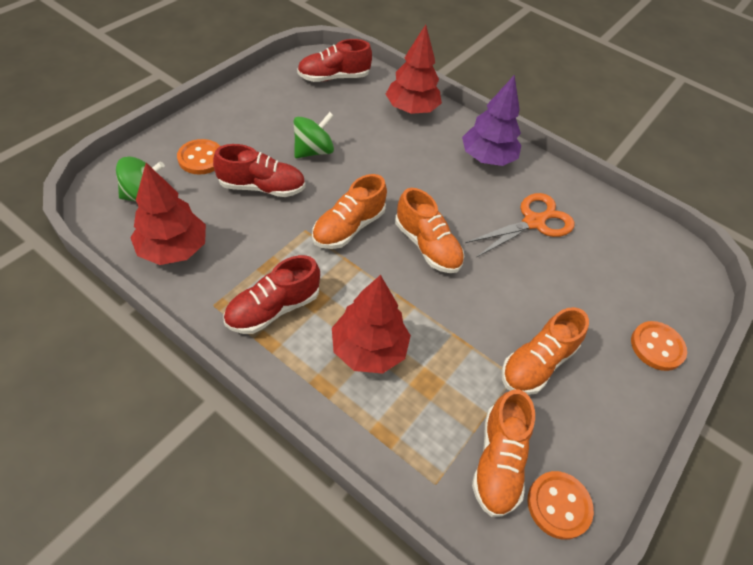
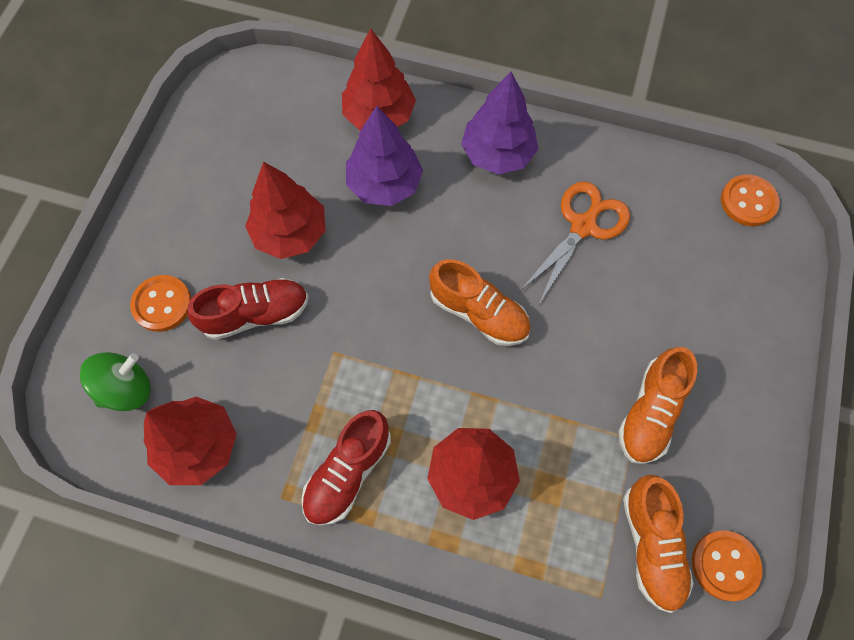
camera: 15 degrees left, 15 degrees up
(313, 151) = (290, 233): green spinning top -> red tree
(333, 77) = (262, 105): red shoe -> none
(348, 227) = (381, 327): orange shoe -> none
(395, 147) = (384, 184): none -> purple tree
(657, 347) = (764, 336): orange button -> orange button (748, 202)

